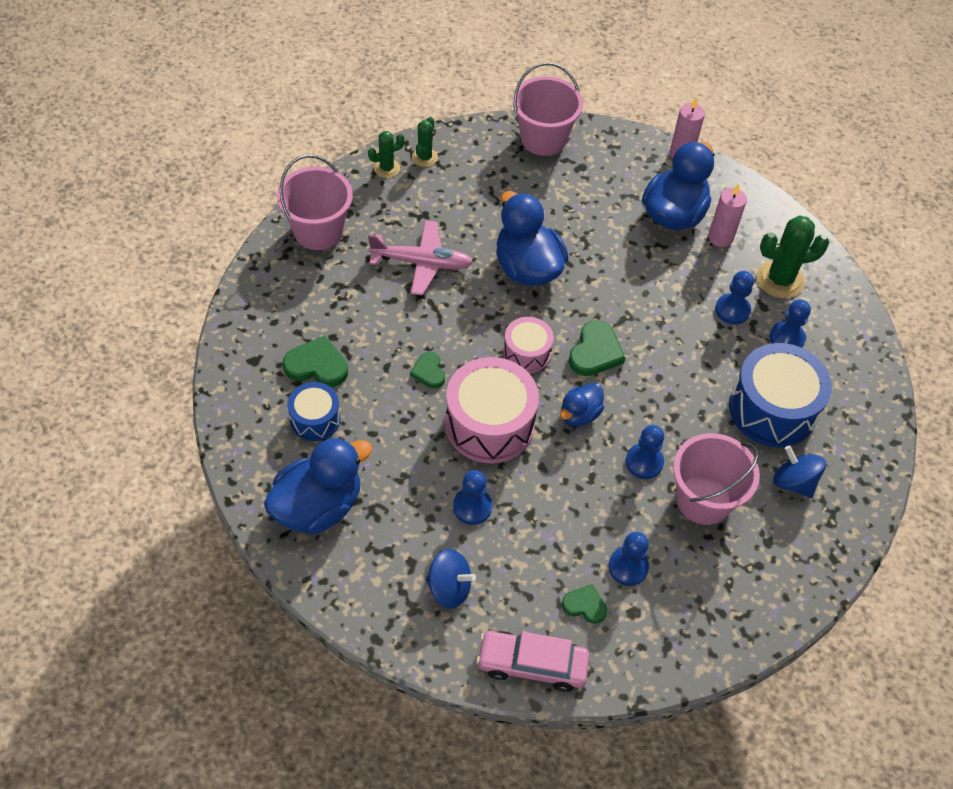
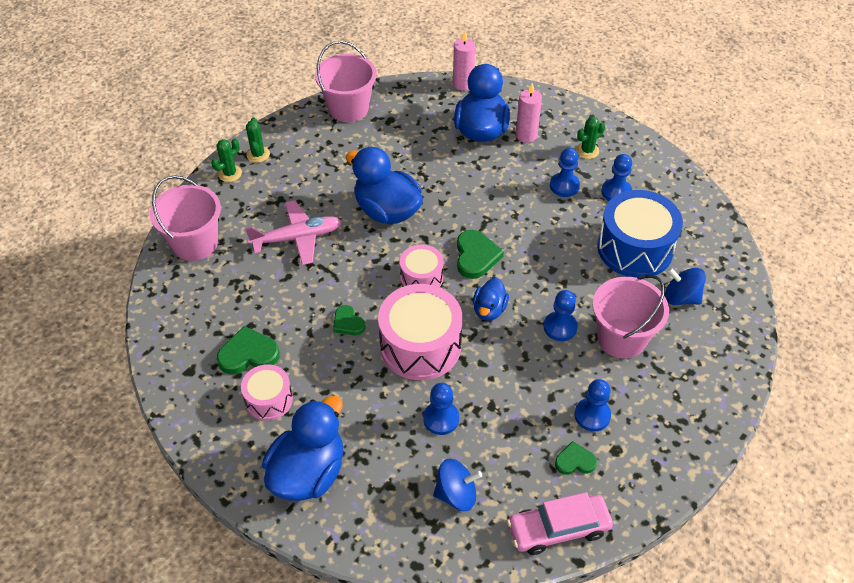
camera: 20 degrees left, 5 degrees down
(315, 419) = (269, 399): blue drum -> pink drum
(780, 280) = (587, 151): green cactus -> green cactus, size x0.57

